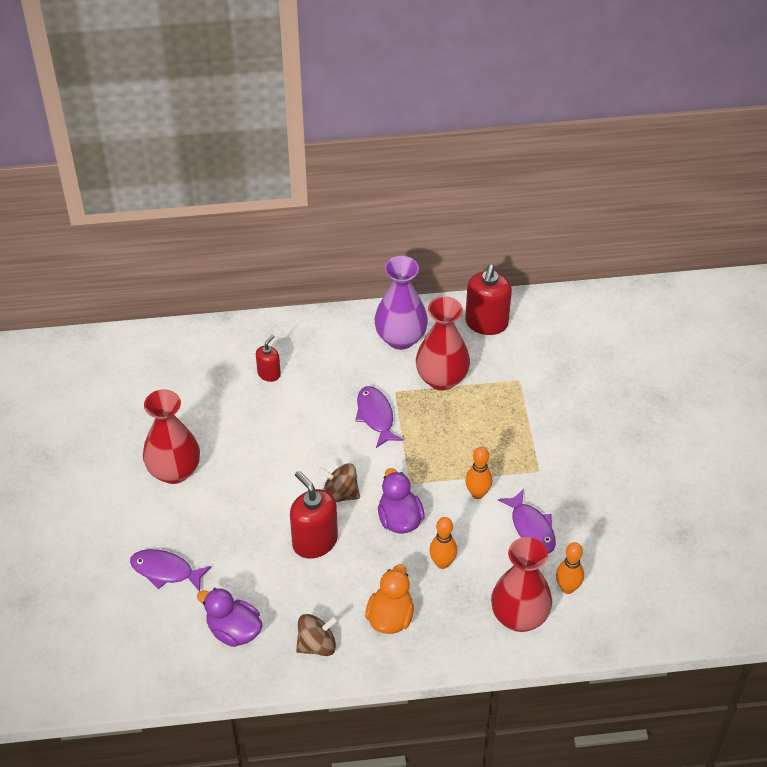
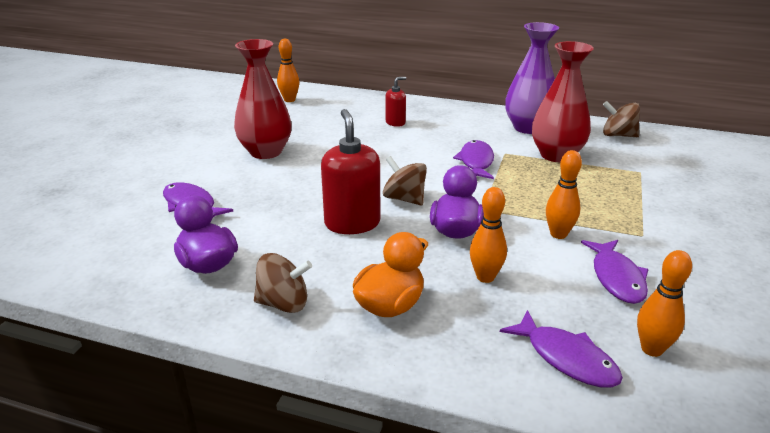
camera: 25 degrees right, 20 degrees down
(132, 367) = (289, 100): none -> orange bowling pin
(486, 323) = (618, 135): red soap dispenser -> brown spinning top
(519, 616) = (566, 358): red vase -> purple fish

